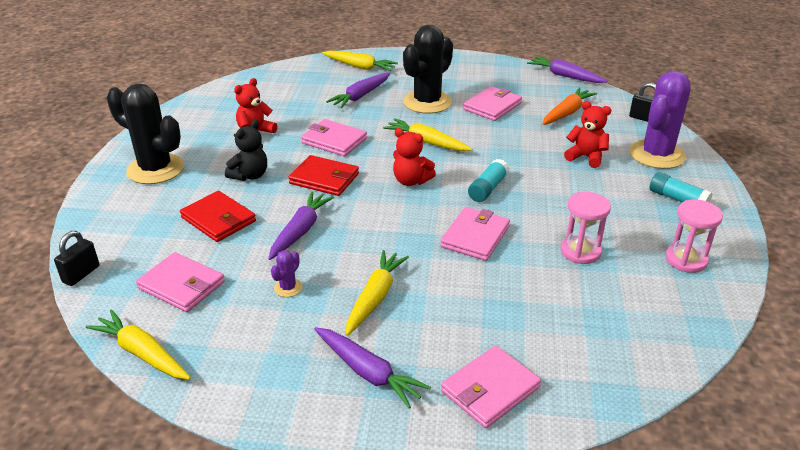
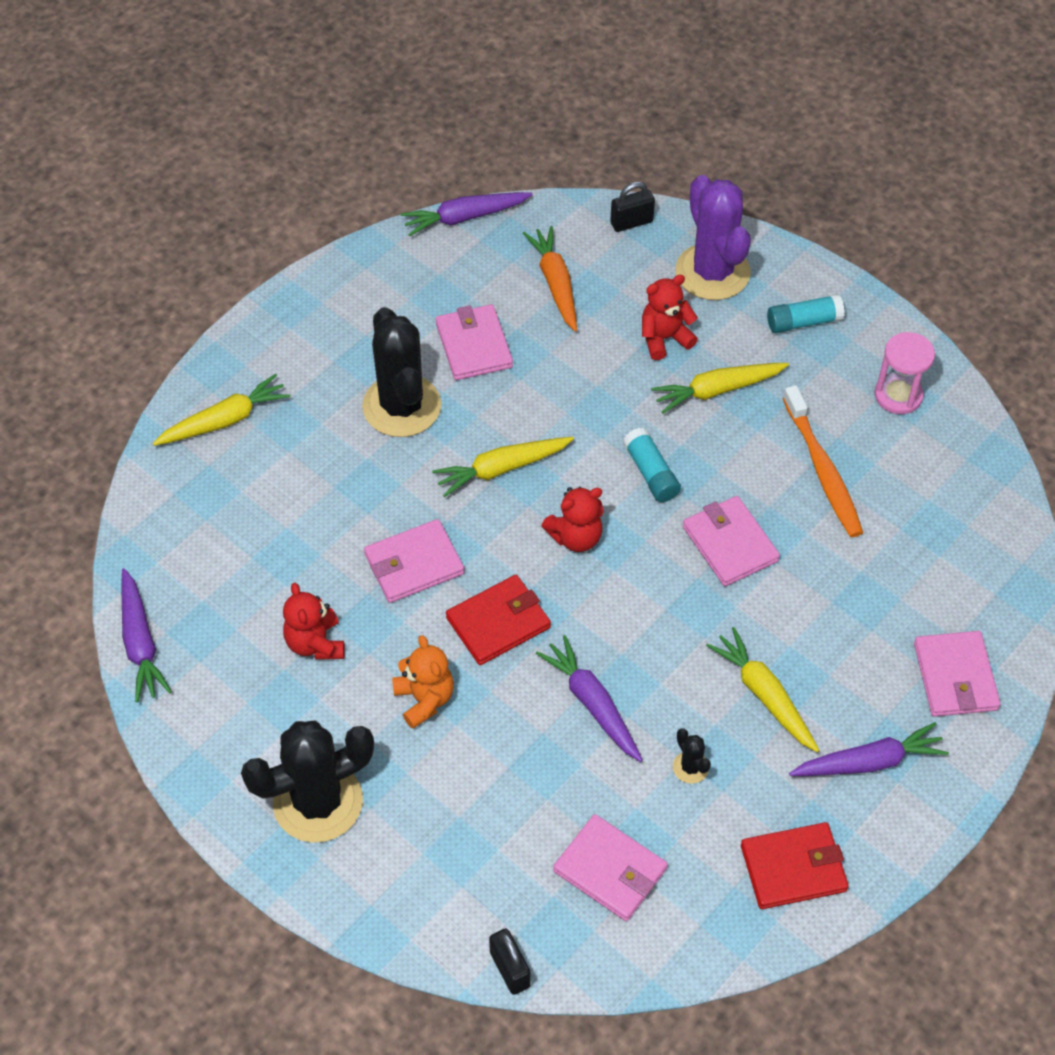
camera: 55 degrees left, 20 degrees up
(142, 353) = (704, 952): yellow carrot -> yellow carrot (717, 390)
(181, 285) = (610, 870): pink wallet -> pink wallet turned 60 degrees clockwise
(218, 219) = (502, 778): red wallet -> red wallet (793, 868)
(250, 175) = (424, 699): black teddy bear -> orange teddy bear
(288, 288) = (690, 767): purple cactus -> black cactus
(360, 96) = (316, 469): purple carrot -> purple carrot (140, 643)
(580, 251) = (822, 470): pink hourglass -> orange toothbrush

